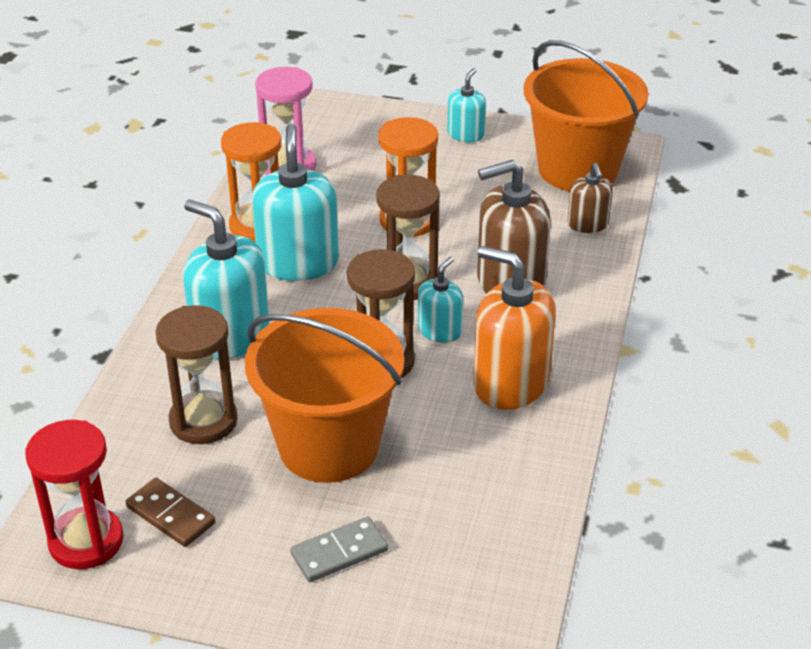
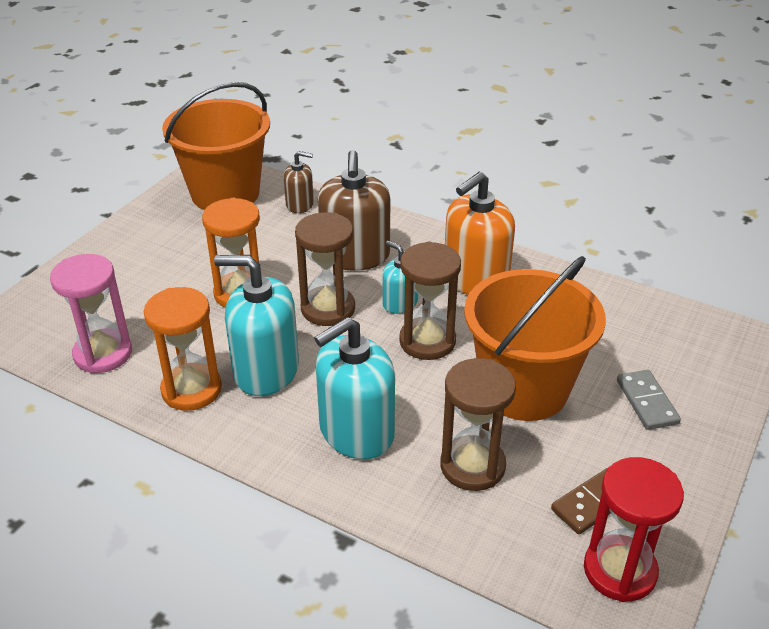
camera: 75 degrees left, 0 degrees up
(466, 134) = (132, 238): turquoise soap dispenser -> none

